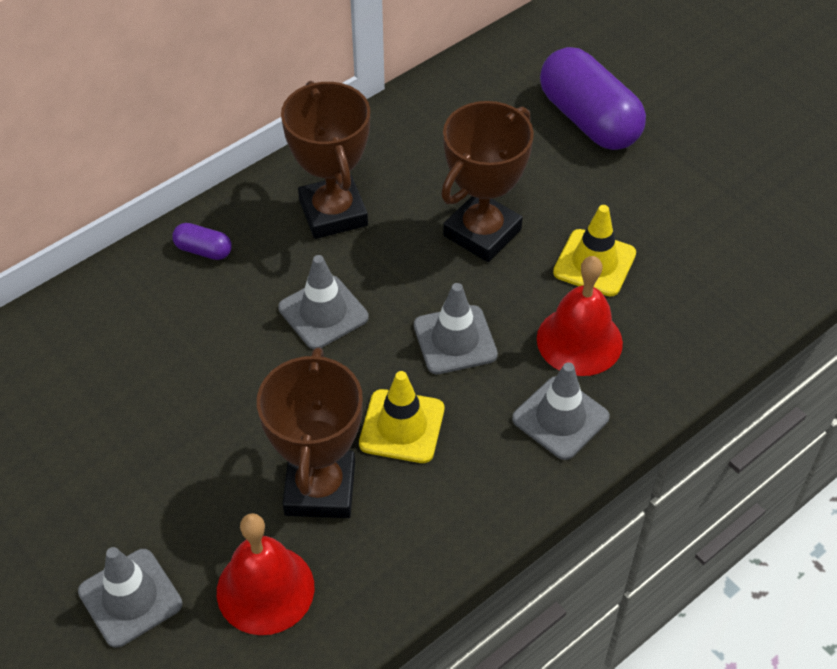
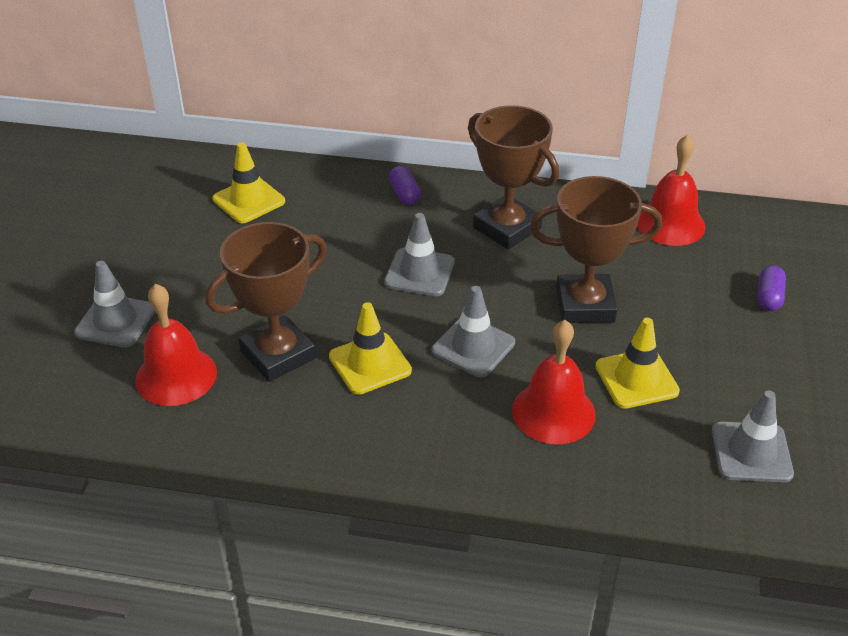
camera: 50 degrees right, 10 degrees down
(68, 374) = (249, 200): none -> yellow traffic cone
(333, 213) = (507, 228): brown trophy -> brown trophy turned 75 degrees counterclockwise
(446, 108) = (670, 223): none -> red bell
(560, 418) = (470, 442): grey traffic cone -> grey traffic cone (751, 452)
(589, 120) = (768, 297): purple capsule -> purple capsule, size x0.44

